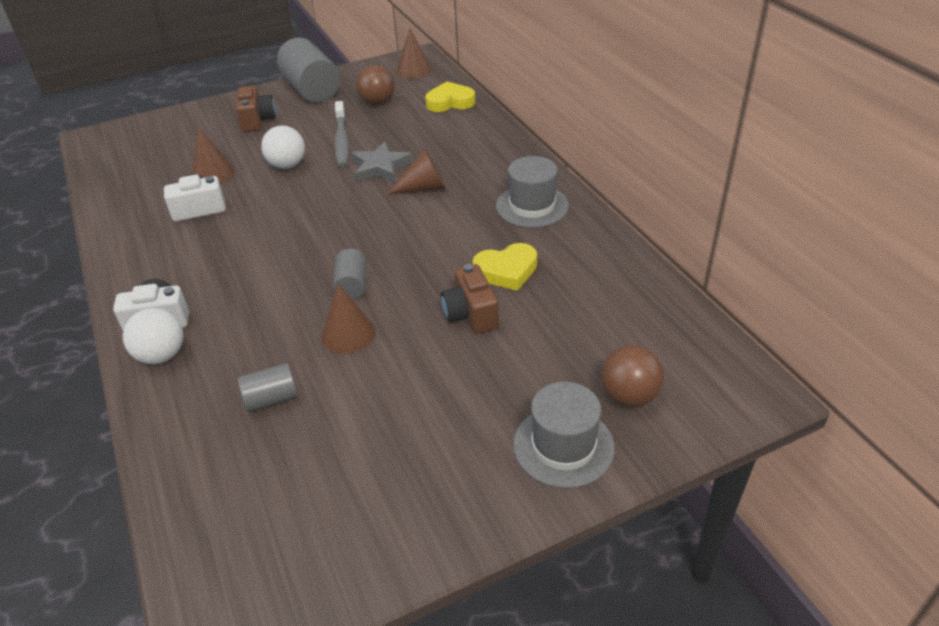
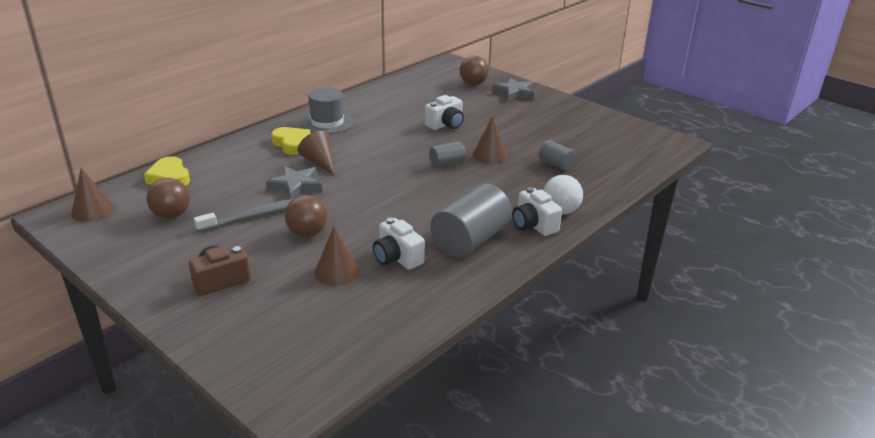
camera: 115 degrees left, 10 degrees down
(287, 165) = (307, 233): white ball -> brown ball
(312, 89) = (140, 265): grey cylinder -> grey cylinder (470, 240)
(470, 314) = (446, 124): brown camera -> white camera
(506, 271) = (400, 121): yellow heart -> yellow heart (292, 144)
(563, 446) = (514, 93): grey hat -> grey star

